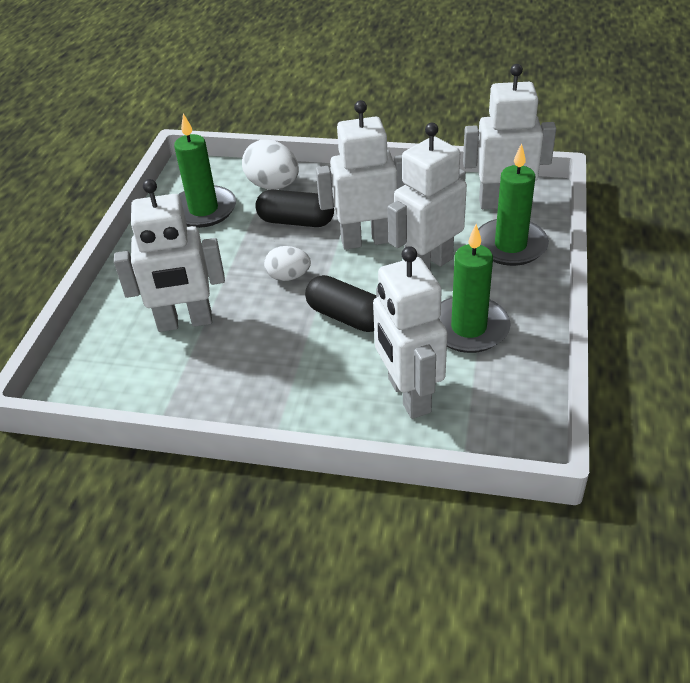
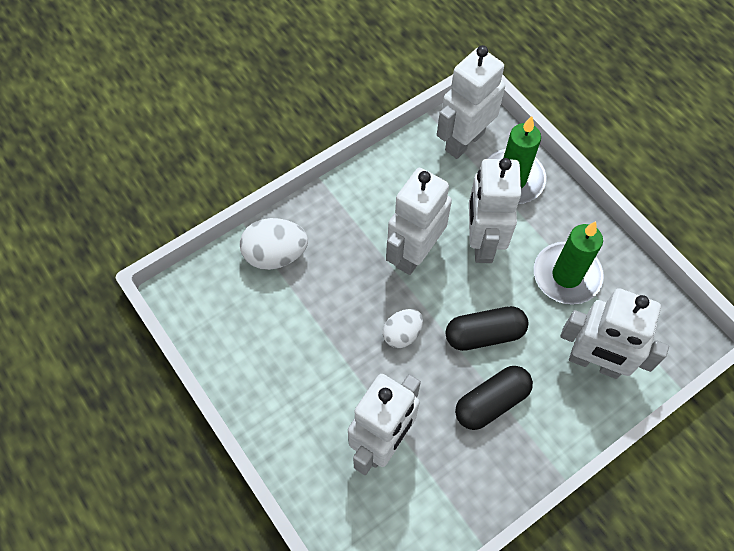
camera: 50 degrees left, 20 degrees up
(203, 210) = (251, 326): green candle -> none
(296, 221) = (341, 277): black capsule -> black capsule (491, 402)

